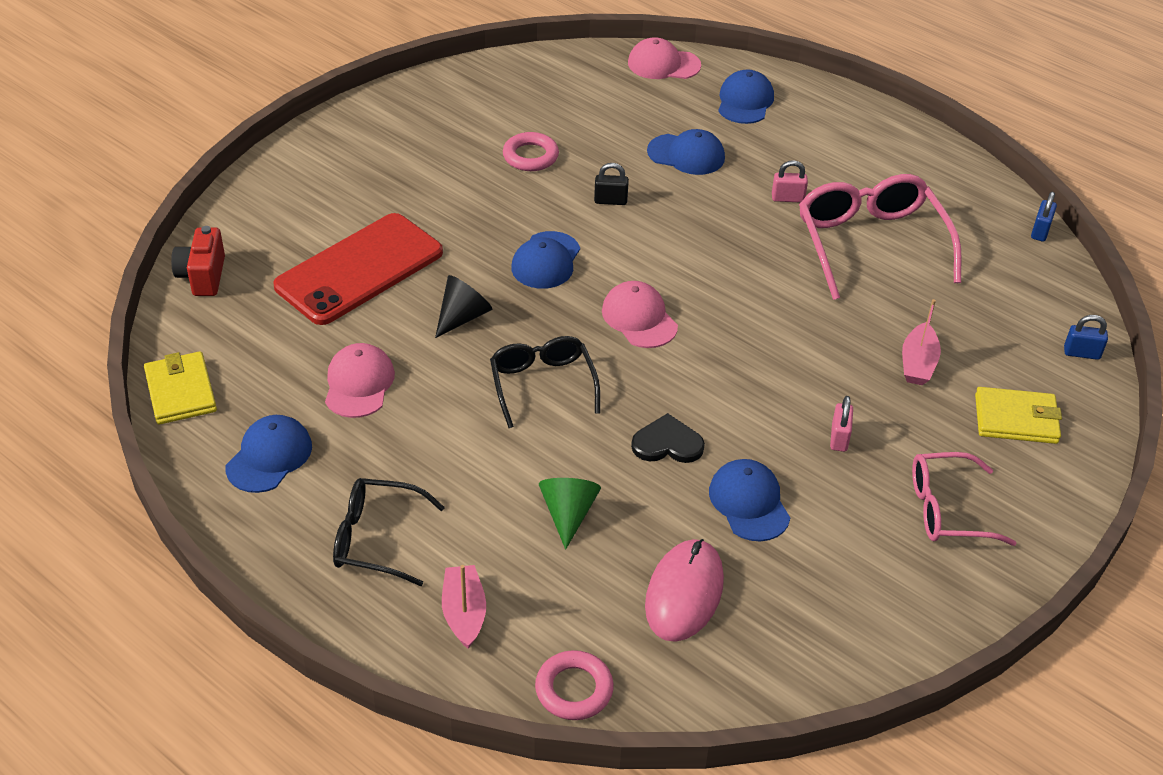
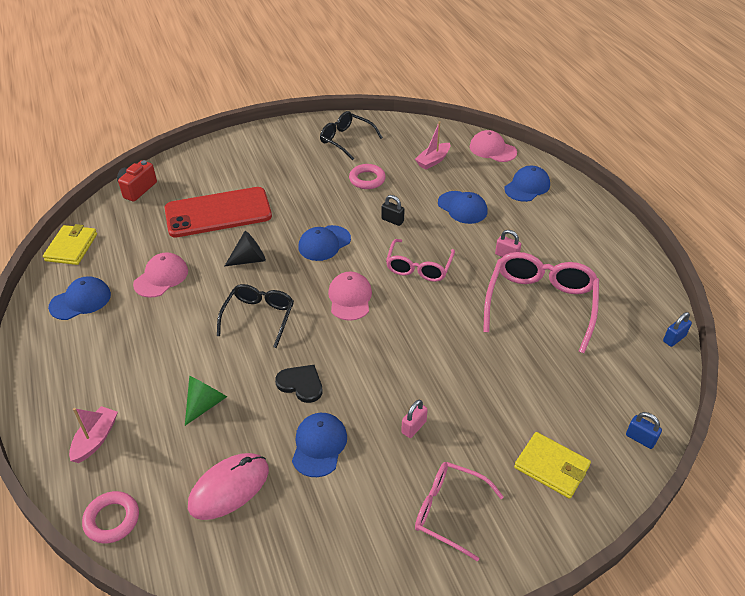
camera: 30 degrees right, 0 degrees up
(376, 539) = (90, 372): black glasses -> black glasses (346, 140)
(693, 250) = (418, 268): none -> pink glasses
(918, 363) = (509, 398): pink boat -> pink boat (433, 161)

